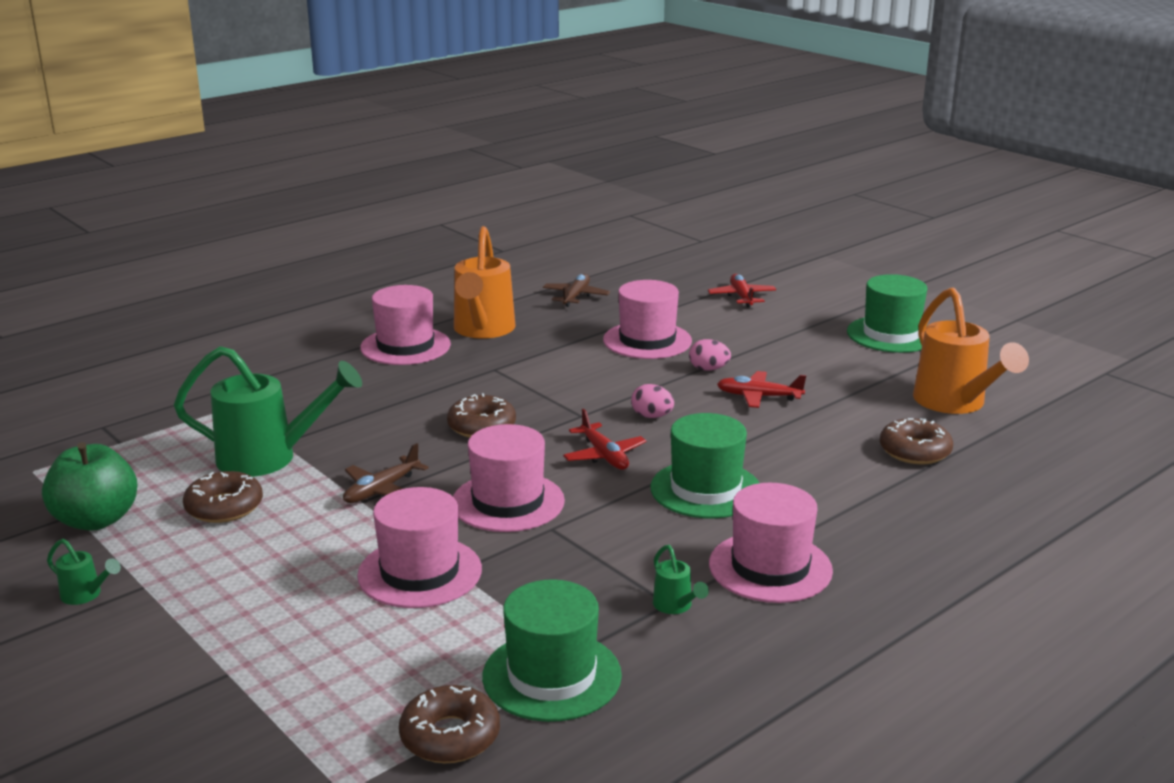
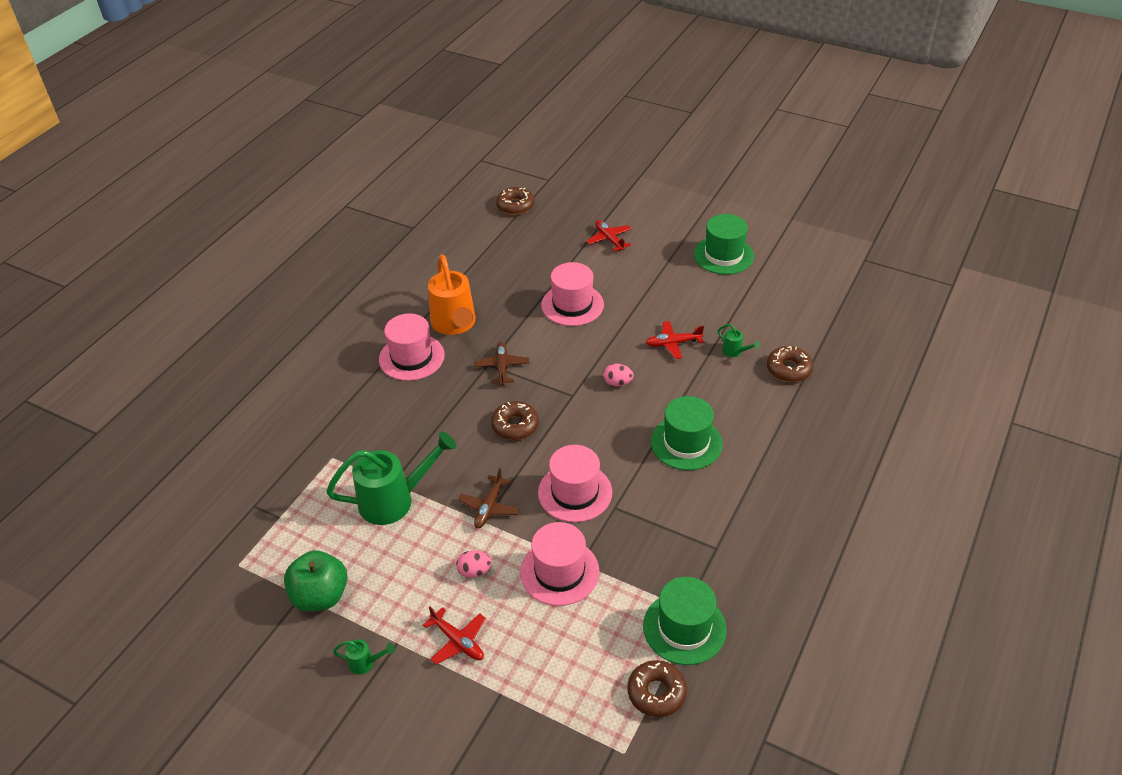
camera: 20 degrees left, 20 degrees up
(224, 507) = (398, 556): brown donut -> brown donut (515, 206)
(575, 296) = (497, 269): brown plane -> brown plane (502, 367)
(604, 455) = (609, 430): red plane -> red plane (458, 641)
(675, 606) = (721, 549): green watering can -> green watering can (735, 351)
(708, 369) = (628, 324): pink egg -> pink egg (474, 571)
(770, 567) = (756, 499): pink hat -> none
(955, 403) = (792, 316): orange watering can -> none

